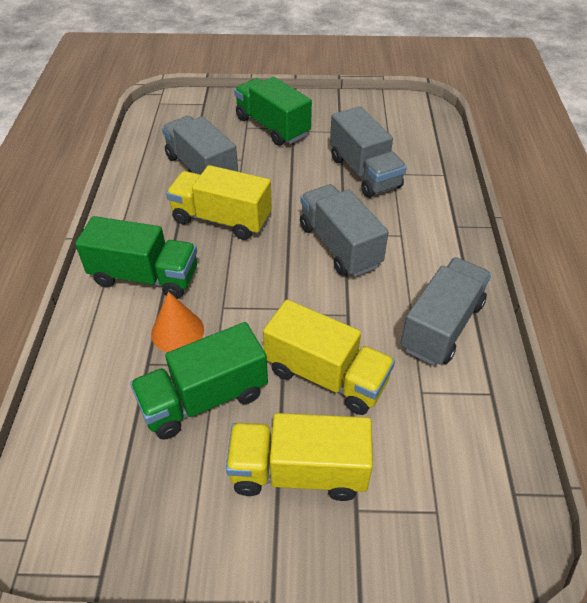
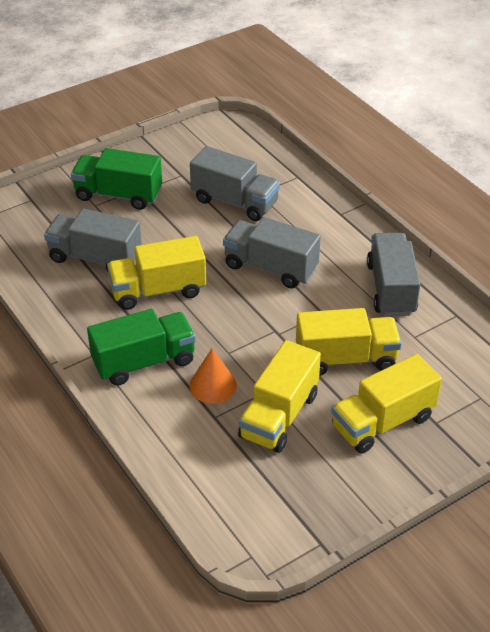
camera: 35 degrees left, 5 degrees down
(204, 398) = (279, 416): green truck -> yellow truck

